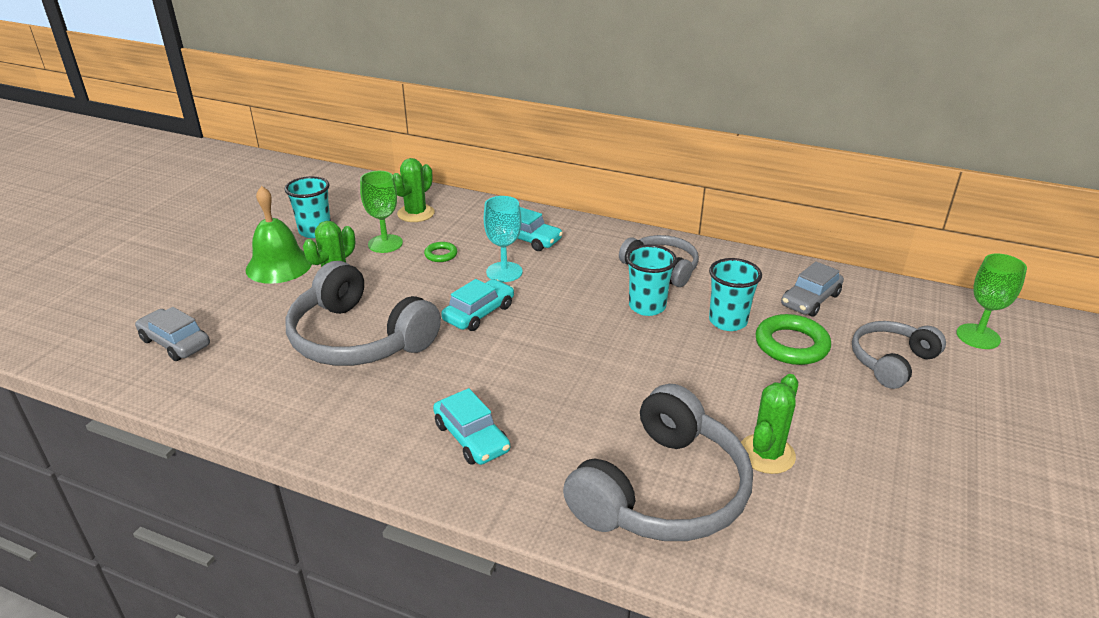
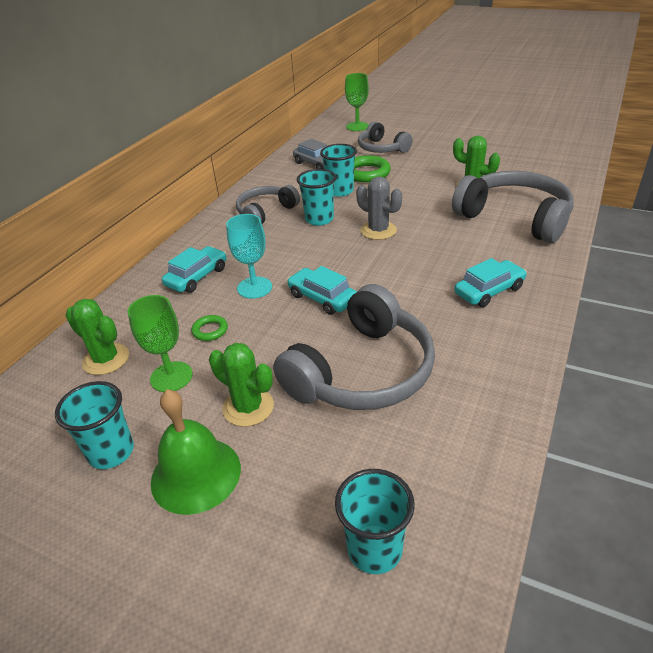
camera: 85 degrees left, 5 degrees up
(175, 342) = (374, 549): grey car -> turquoise cup
(619, 353) = (378, 230): none -> grey cactus

